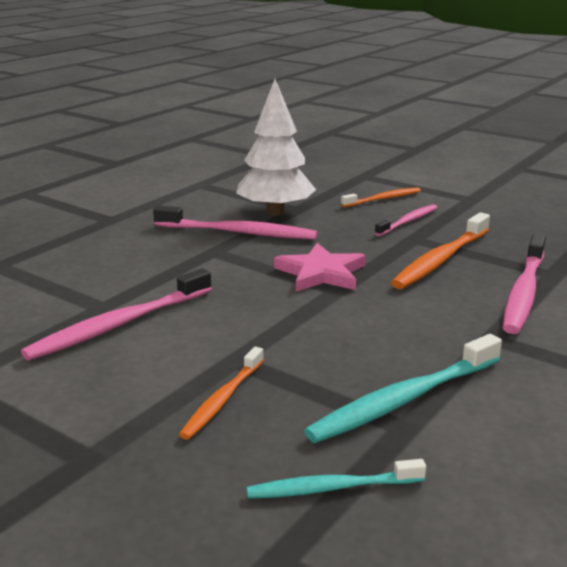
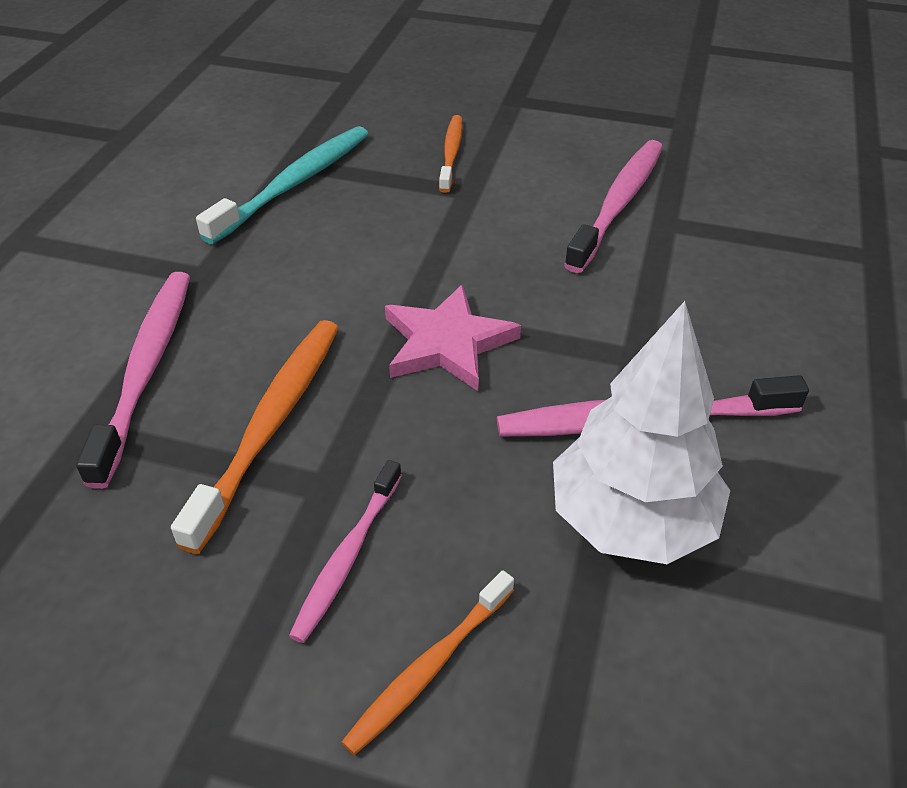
camera: 160 degrees right, 20 degrees up
(332, 488) = (334, 114): turquoise toothbrush -> none

